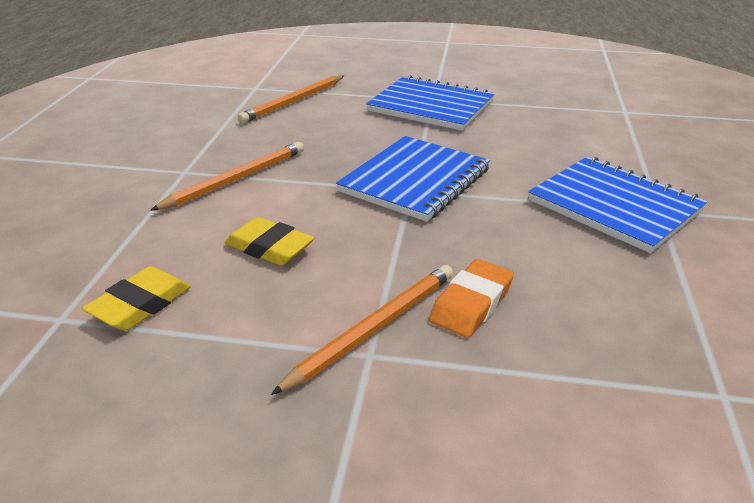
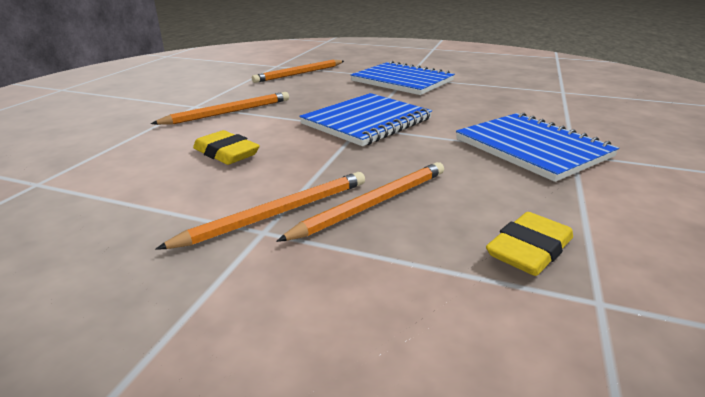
camera: 10 degrees right, 5 degrees down
(141, 304) = (102, 180): yellow eraser -> yellow eraser (529, 250)
(471, 303) = (373, 203): orange eraser -> orange pencil

